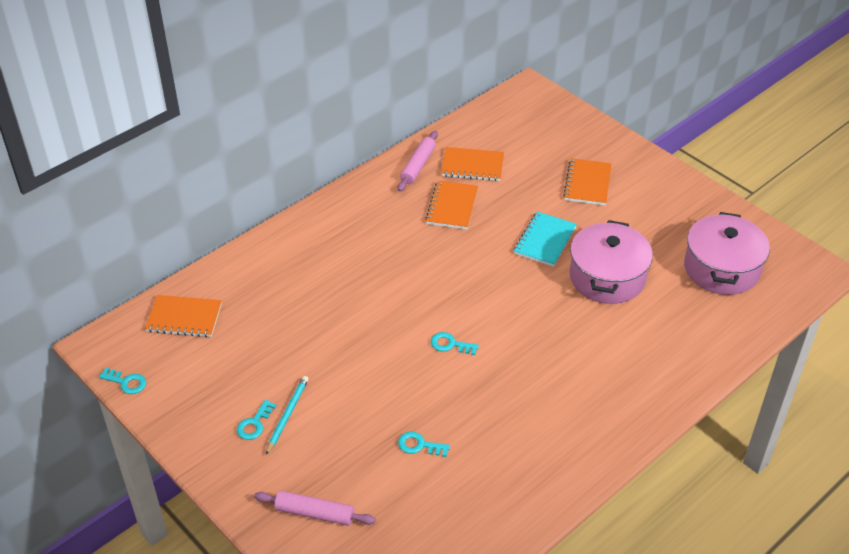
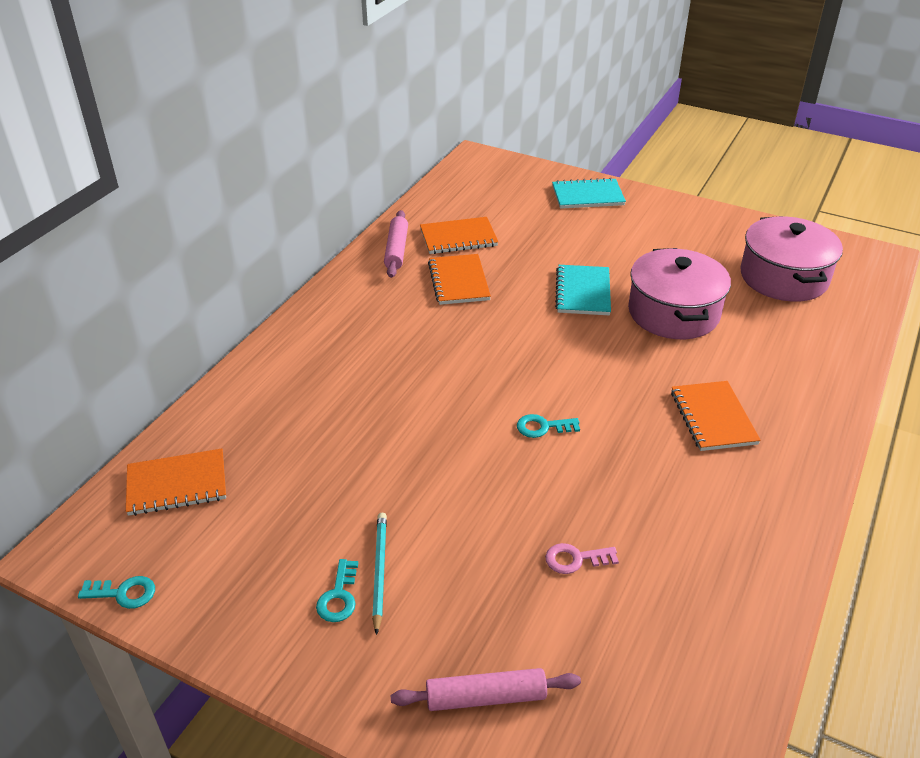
camera: 20 degrees left, 5 degrees down
(419, 445) = (575, 559): turquoise key -> pink key
(587, 183) = (592, 229): orange notebook -> orange notebook (713, 418)
(602, 150) = (587, 196): none -> turquoise notebook

